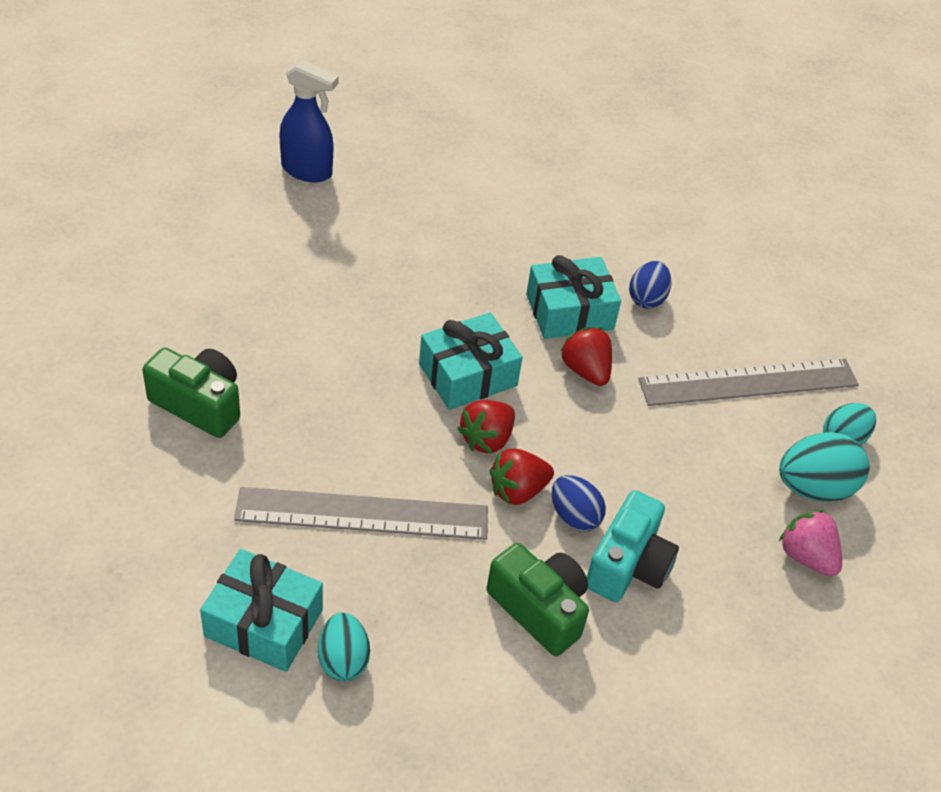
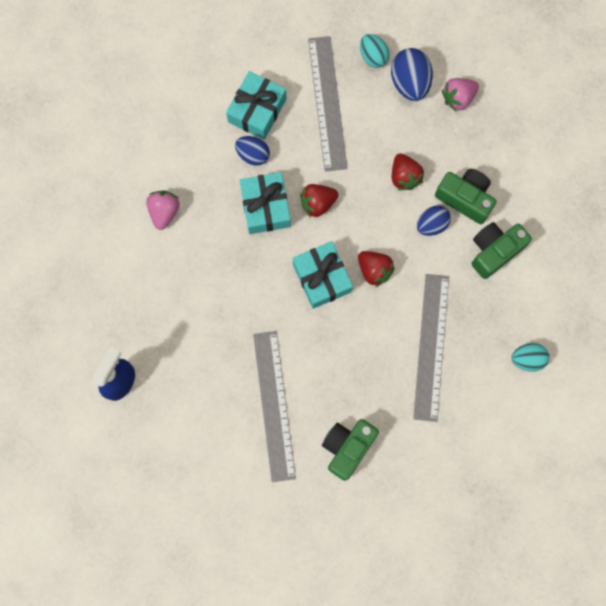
camera: 80 degrees left, 30 degrees up
(263, 623) = (505, 402): turquoise gift -> turquoise gift (257, 110)
(269, 320) = (274, 405): none -> grey ruler
(518, 490) = (413, 255): red strawberry -> red strawberry (404, 176)
(545, 210) = (164, 212): none -> pink strawberry
(628, 565) = (465, 198): turquoise camera -> green camera
(814, 488) = (410, 82): turquoise egg -> blue egg

